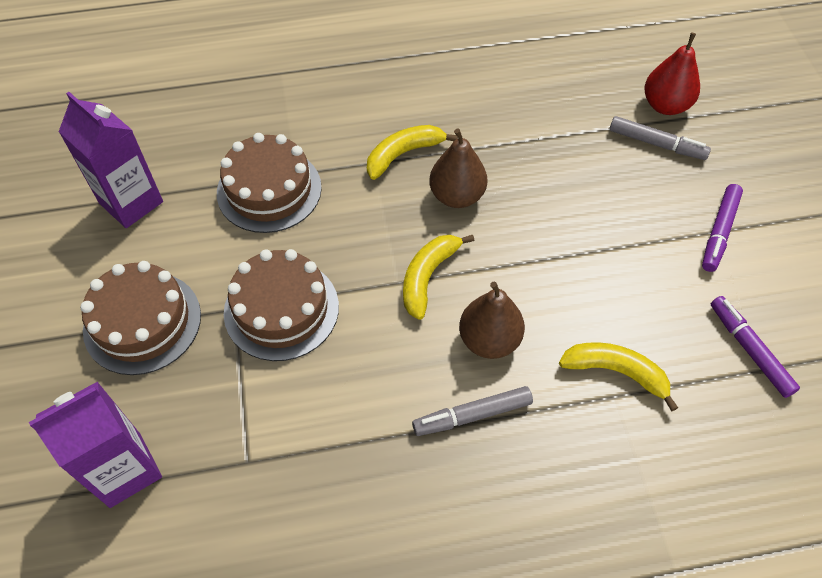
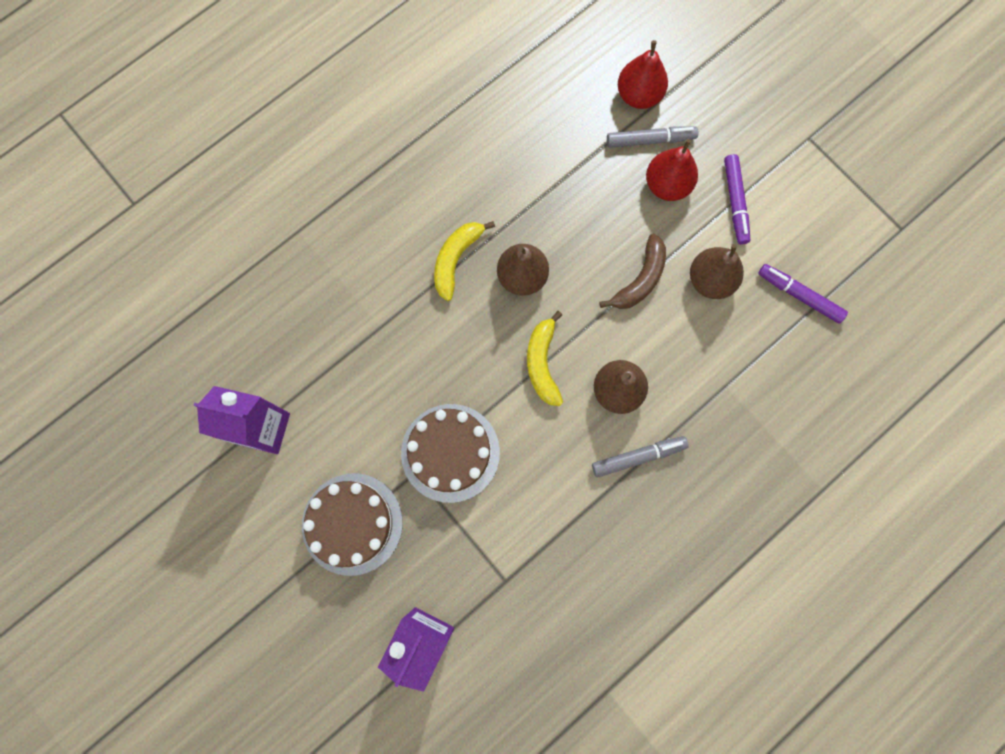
camera: 30 degrees left, 20 degrees up
(269, 190) = (369, 354): brown cake -> none
(472, 415) = (638, 456): grey marker -> grey marker turned 150 degrees counterclockwise
(576, 253) = (640, 279): none -> brown banana
(616, 372) = (718, 366): yellow banana -> none
(652, 186) = (667, 185): none -> red pear
(652, 288) = (710, 280): none -> brown pear

